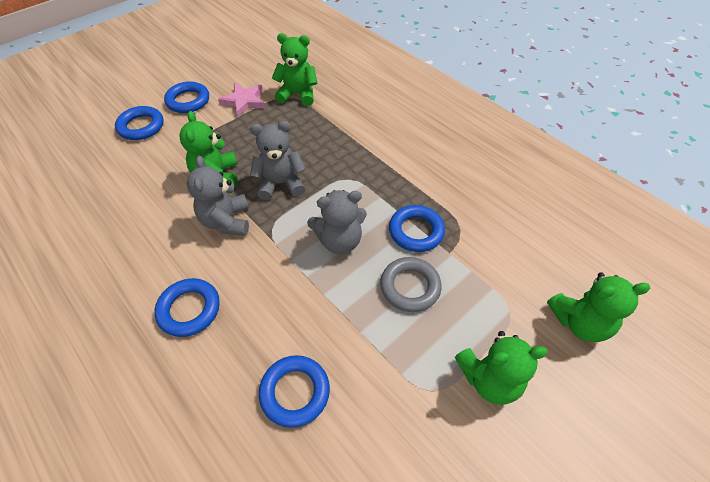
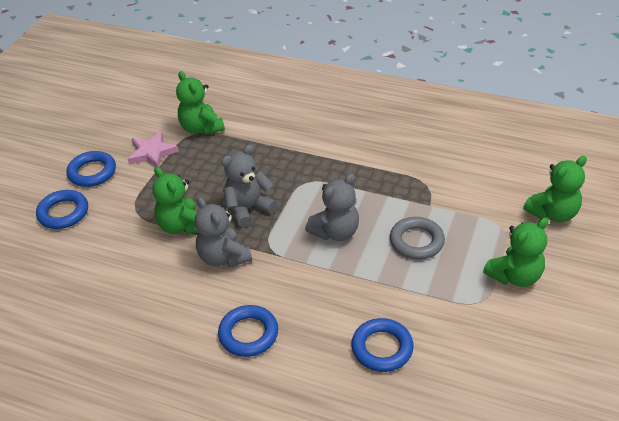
camera: 25 degrees left, 10 degrees down
(298, 94) = (201, 128): green teddy bear -> green teddy bear turned 105 degrees counterclockwise
(416, 231) = (392, 200): blue ring -> none

